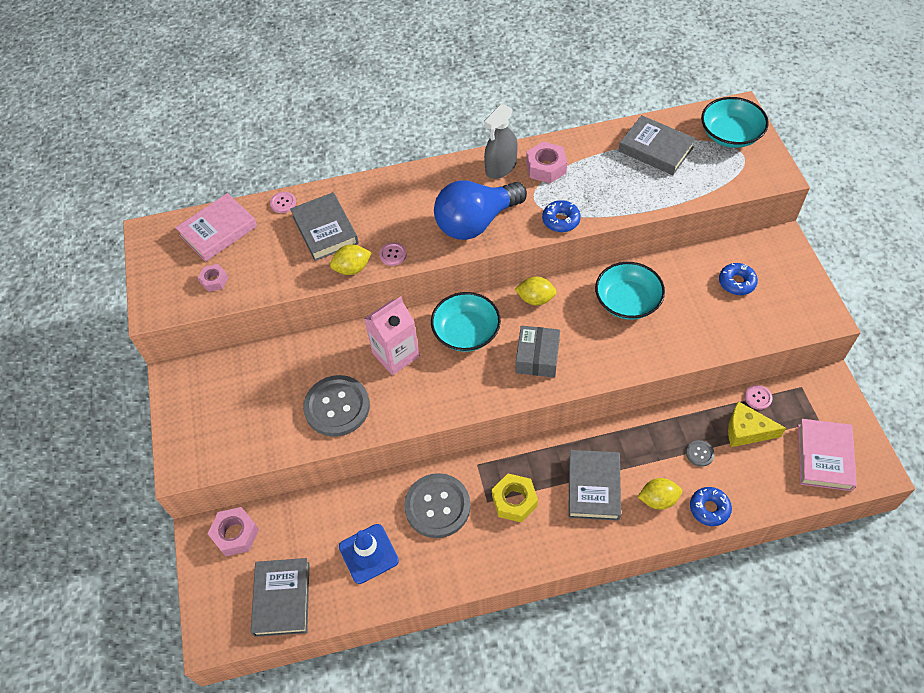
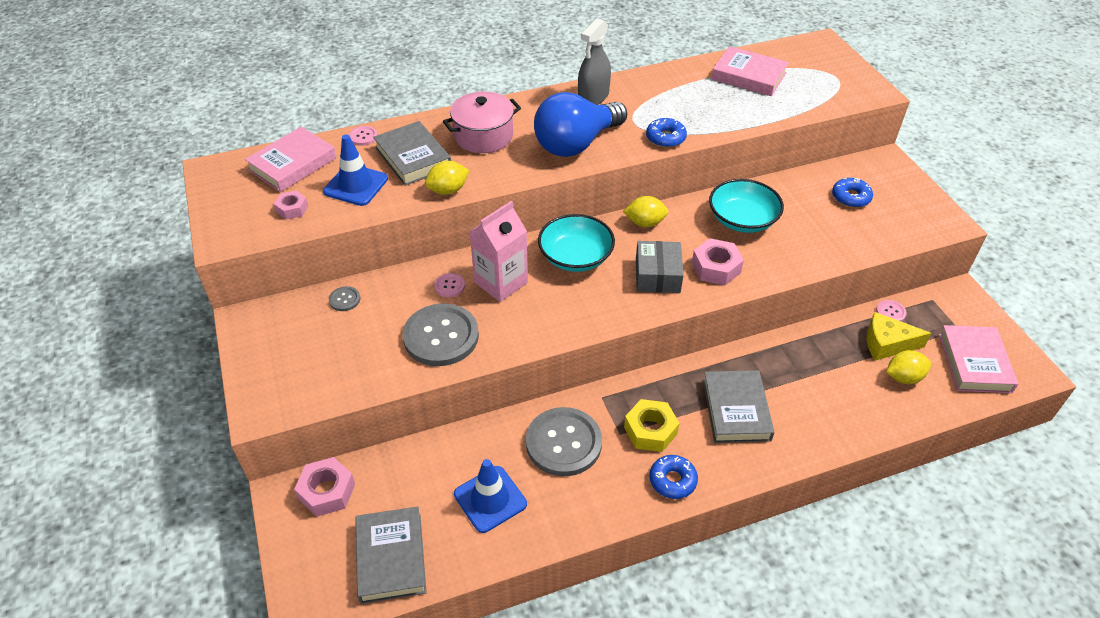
camera: 10 degrees left, 10 degrees down
(271, 258) = (356, 185): none -> blue traffic cone
(392, 208) = (483, 136): none -> pink pot
(393, 255) = (491, 176): pink button -> pink button (449, 286)
(546, 167) = (640, 95): pink nut -> pink nut (716, 268)
(655, 149) = (748, 76): grey book -> pink book
(658, 499) = (809, 417): yellow lemon -> yellow lemon (903, 377)
(700, 454) = (843, 369): grey button -> grey button (344, 299)
(709, 508) = (867, 422): blue donut -> blue donut (672, 480)
(730, 135) = (819, 62): turquoise bowl -> none

